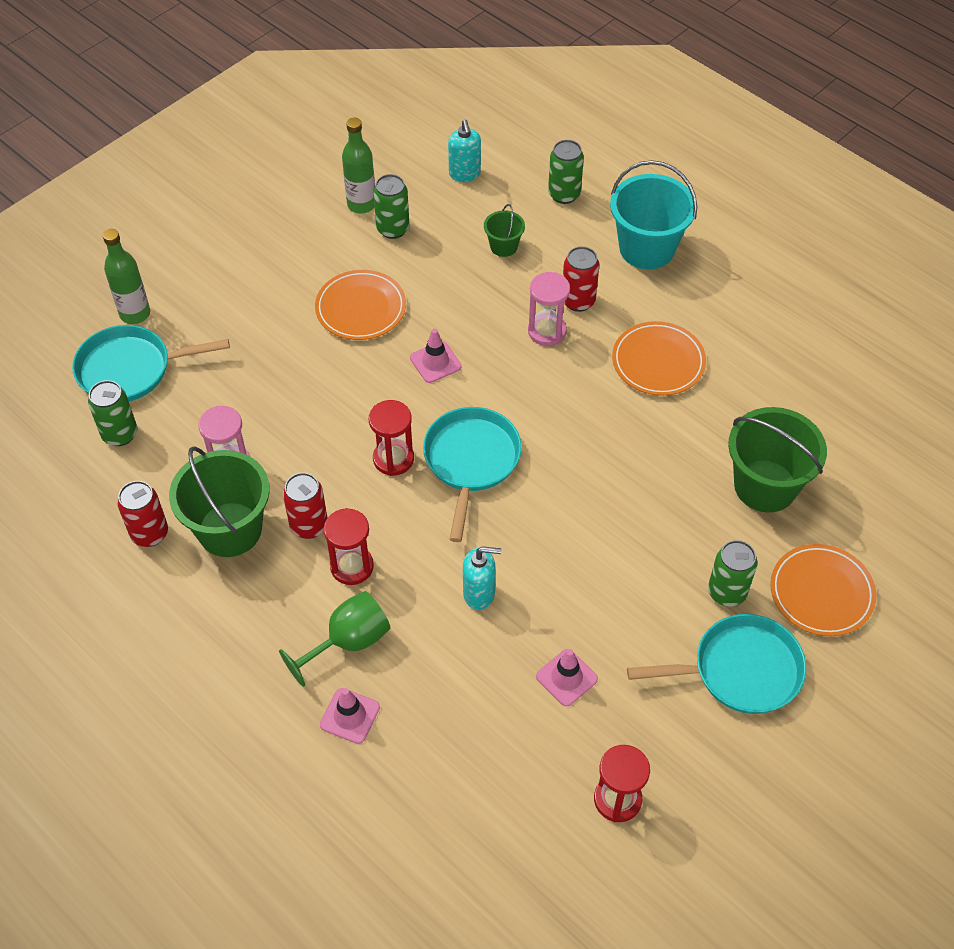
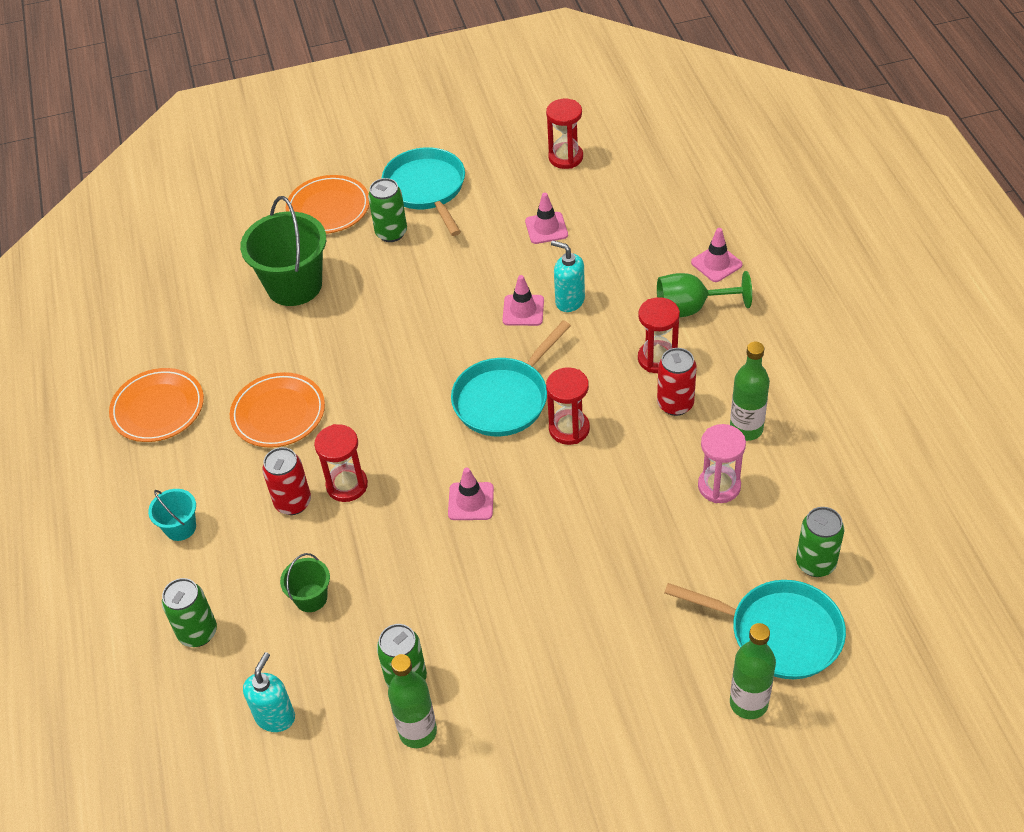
camera: 145 degrees left, 5 degrees down
(149, 533) = (820, 455): red can -> none
(230, 529) = (746, 429): green bucket -> green bottle
(361, 308) = (503, 594): orange plate -> orange plate (158, 408)
(518, 561) = (523, 310): none -> pink traffic cone
(547, 331) = (347, 485): pink hourglass -> red hourglass
(647, 248) = (180, 527): turquoise bucket -> turquoise bucket, size x0.49
(740, 670) = (426, 189): turquoise pan -> turquoise pan turned 45 degrees clockwise

